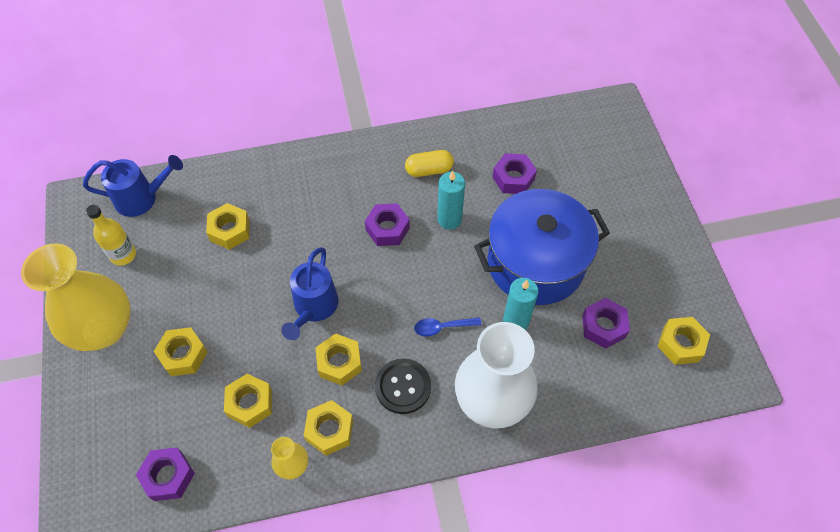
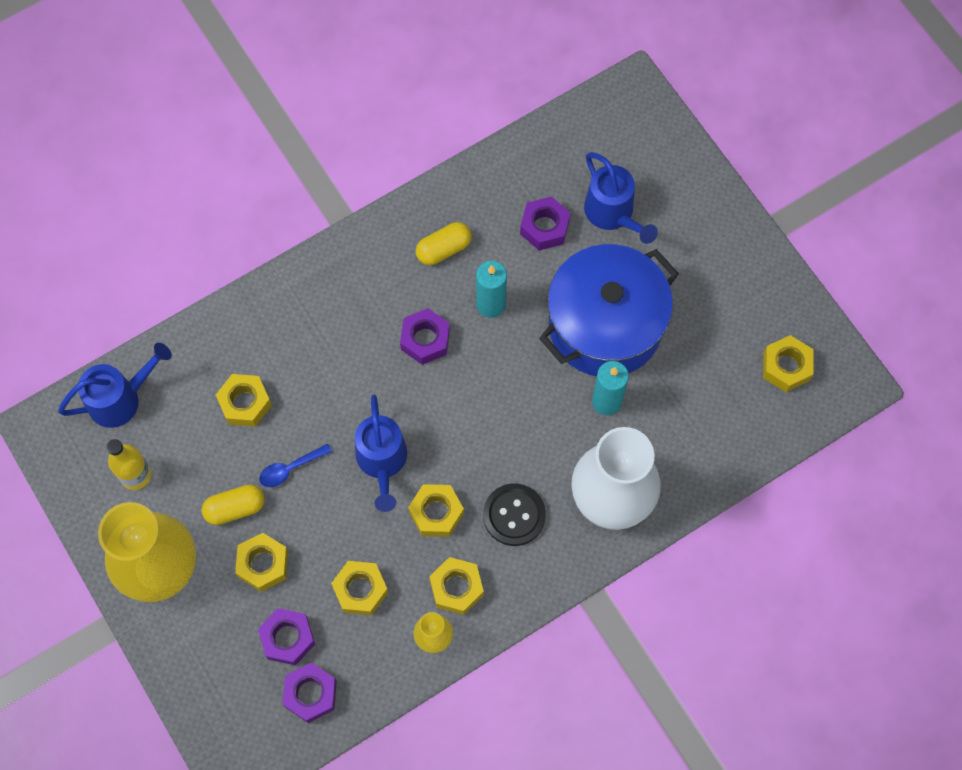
camera: 20 degrees left, 10 degrees up
(183, 304) = (235, 508): none -> yellow capsule
(442, 327) = (531, 435): blue spoon -> blue spoon (290, 468)
(571, 185) = (613, 214): none -> blue watering can
(603, 326) = (701, 375): purple nut -> purple nut (288, 638)

